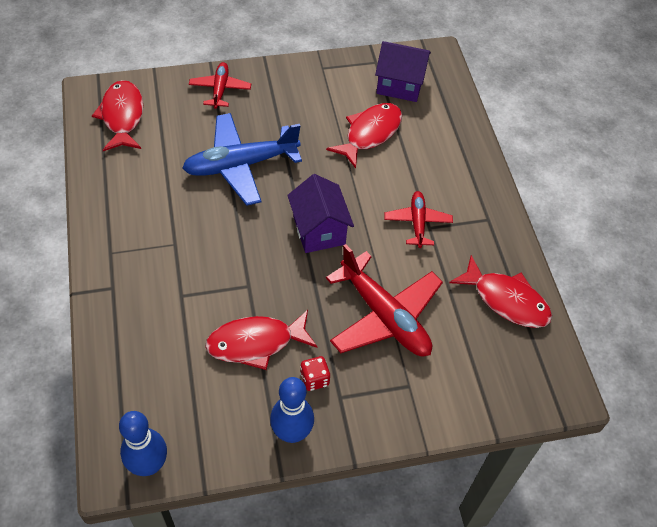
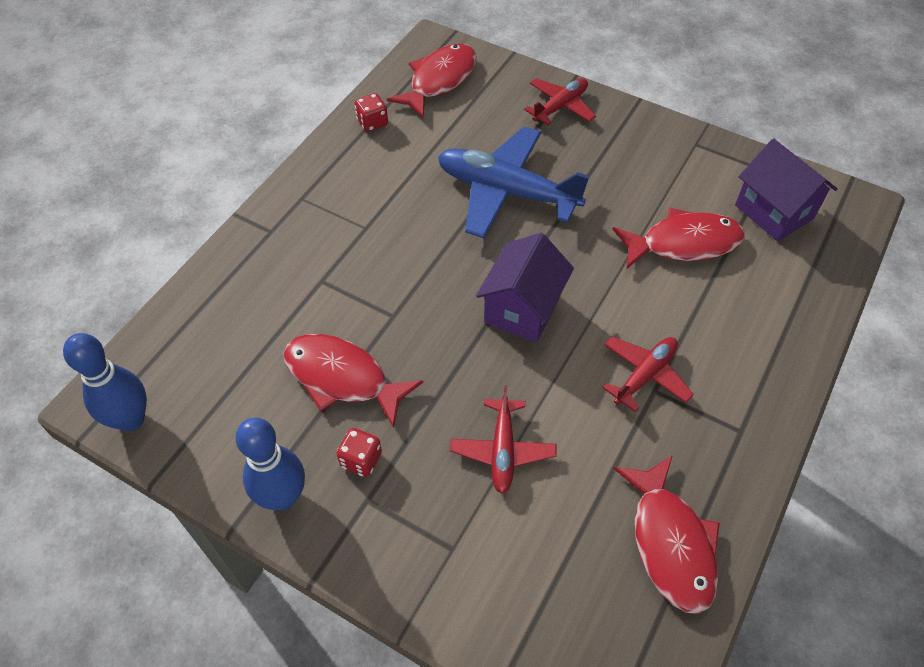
camera: 45 degrees right, 0 degrees up
(105, 172) = (372, 123): none -> red dice
(384, 316) = (502, 450): red plane -> red plane, size x0.56

